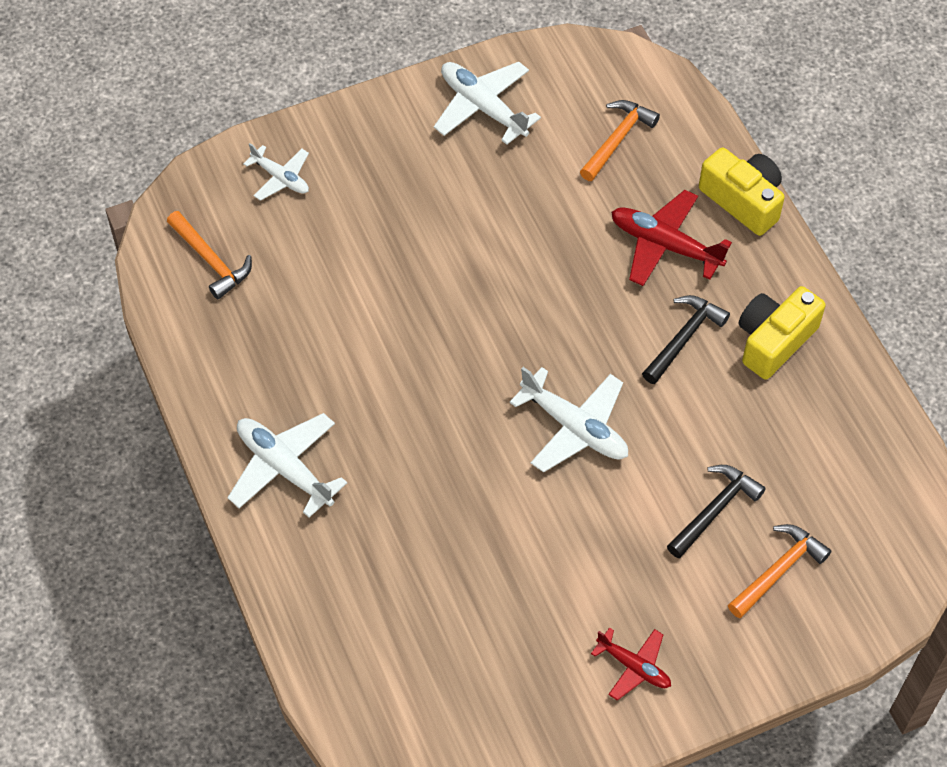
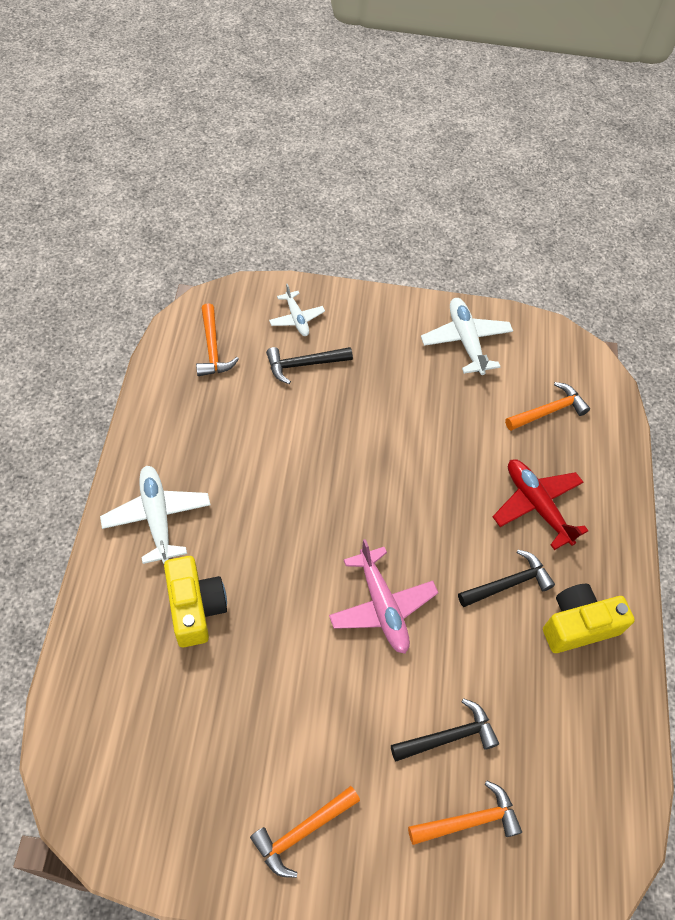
camera: 25 degrees right, 0 degrees up
(325, 225) = (304, 364): none -> black hammer
(574, 427) = (382, 606): white plane -> pink plane
(634, 667) = (302, 831): red plane -> orange hammer
(743, 200) = (617, 504): yellow camera -> yellow camera (195, 607)

